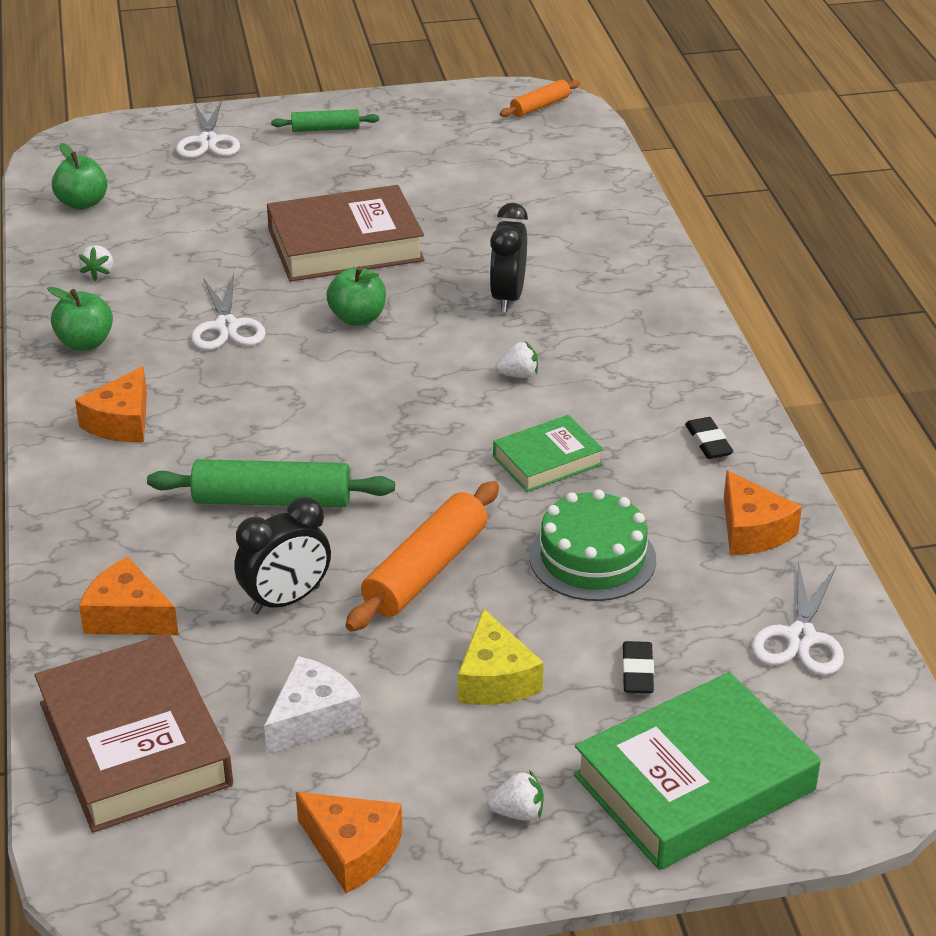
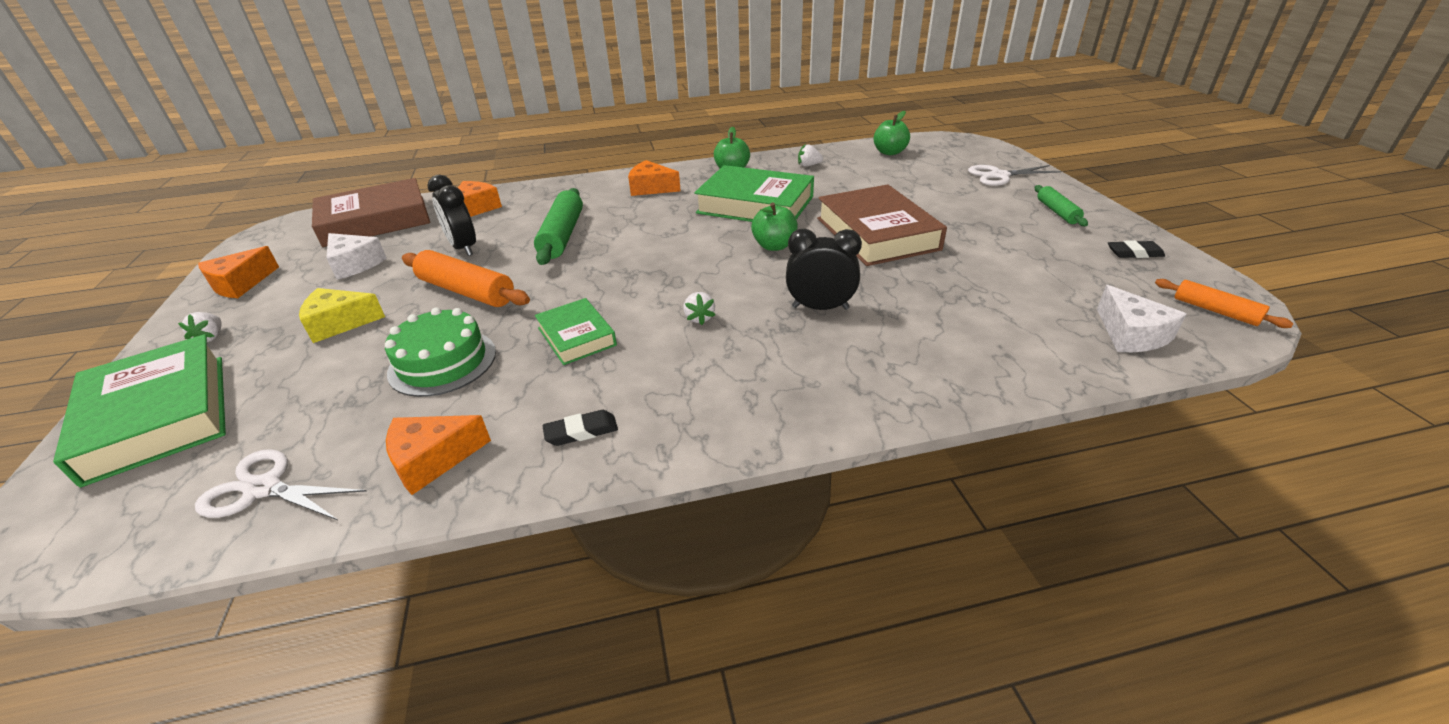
camera: 90 degrees right, 0 degrees up
(226, 327) = (755, 205): white scissors -> green book
(572, 151) = (1131, 334): none -> white cheese
(637, 672) = (297, 387): black eraser -> black eraser (1134, 253)

